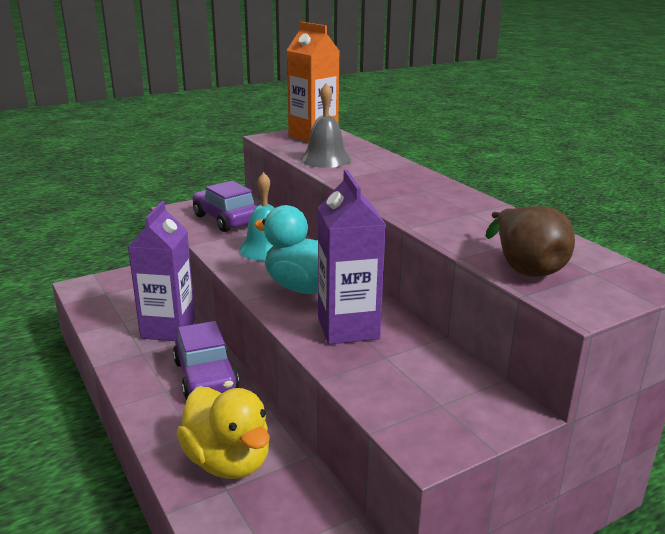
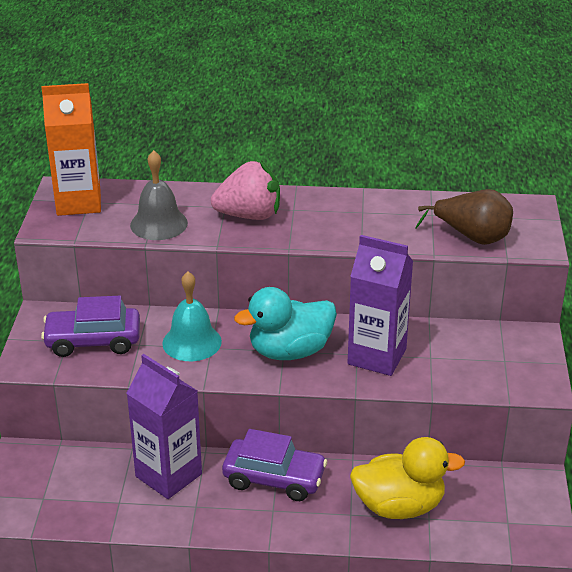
camera: 55 degrees left, 10 degrees up
(387, 179) = (249, 215): none -> pink strawberry

